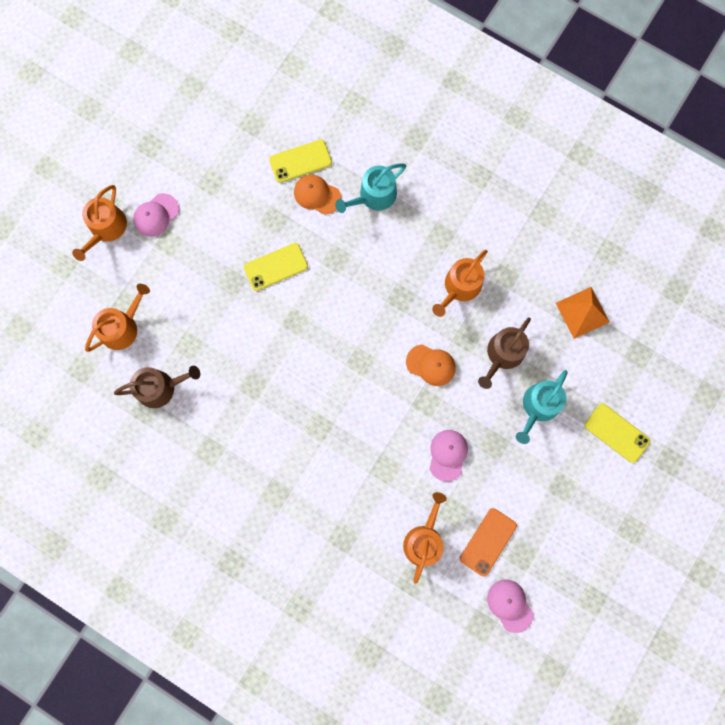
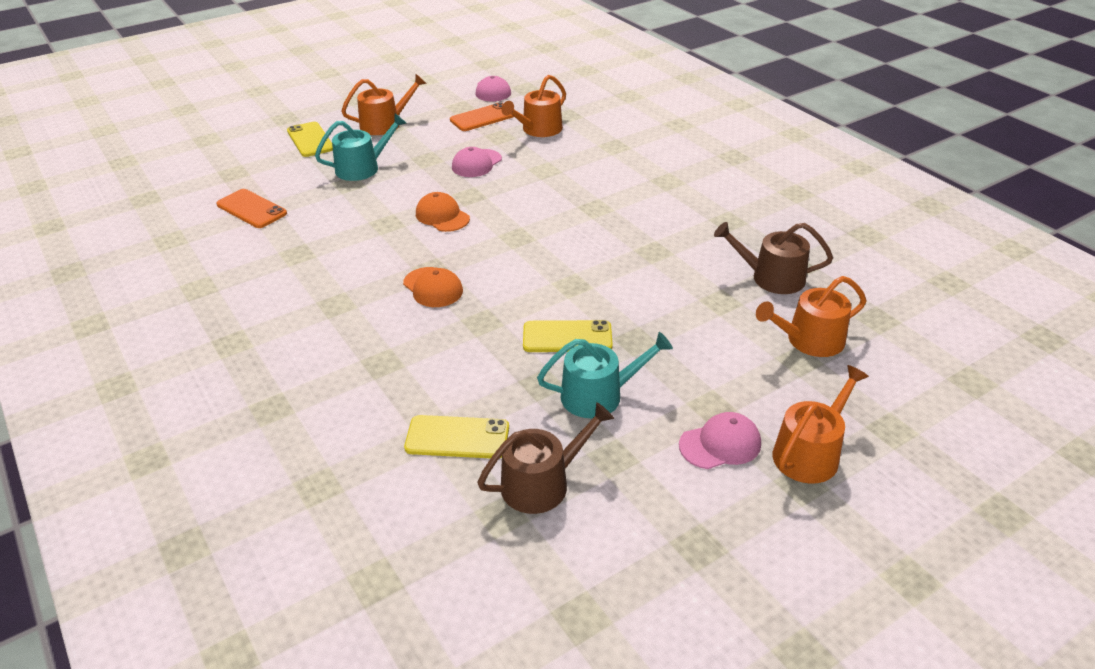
camera: 155 degrees left, 40 degrees down
(317, 195) = (461, 391): orange cap -> orange cap (433, 287)
(374, 196) = (384, 366): turquoise watering can -> turquoise watering can (599, 395)
(460, 287) = (357, 259): orange watering can -> orange watering can (385, 124)
(503, 354) = (362, 204): brown watering can -> brown watering can (542, 483)
(582, 312) = (251, 209): orange pyramid -> orange phone

